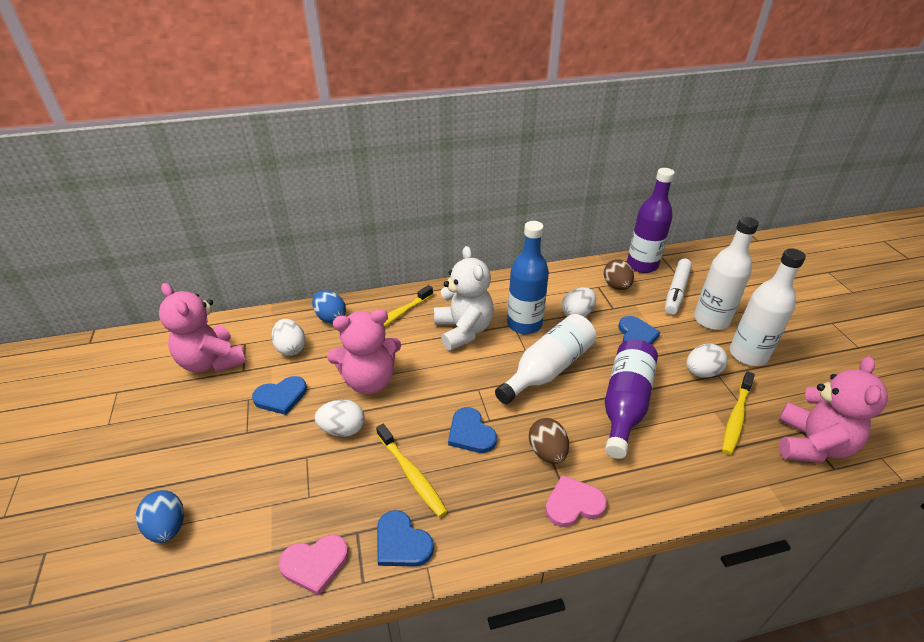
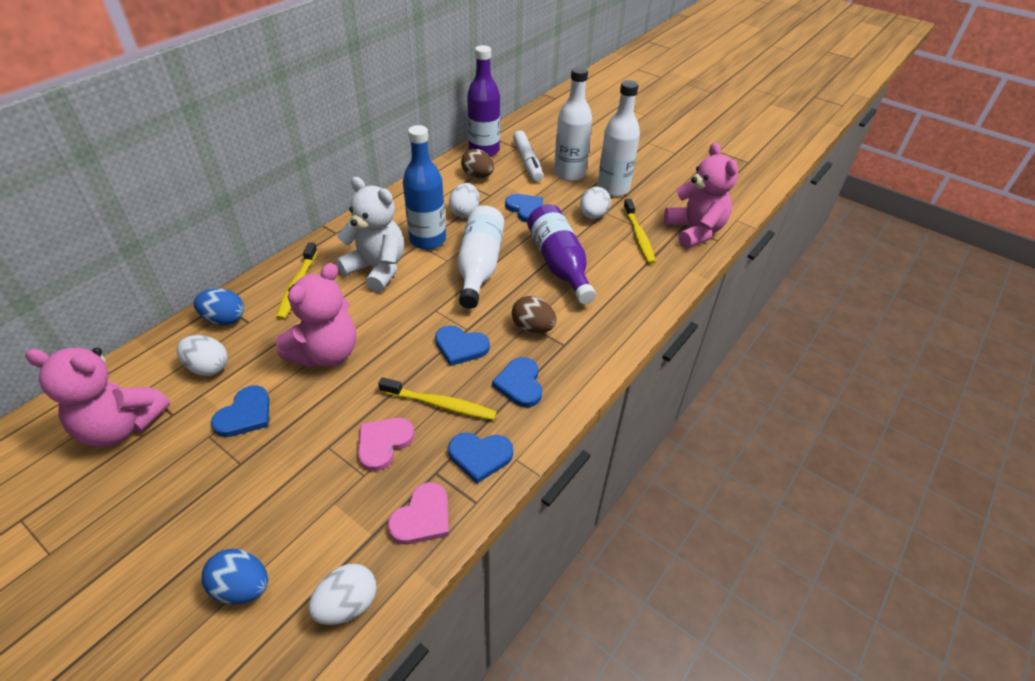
camera: 40 degrees left, 5 degrees up
(342, 429) = (341, 406): white egg -> white egg (347, 604)
(490, 498) = (520, 384): none -> blue heart
(573, 503) = (582, 352): pink heart -> pink heart (383, 443)

